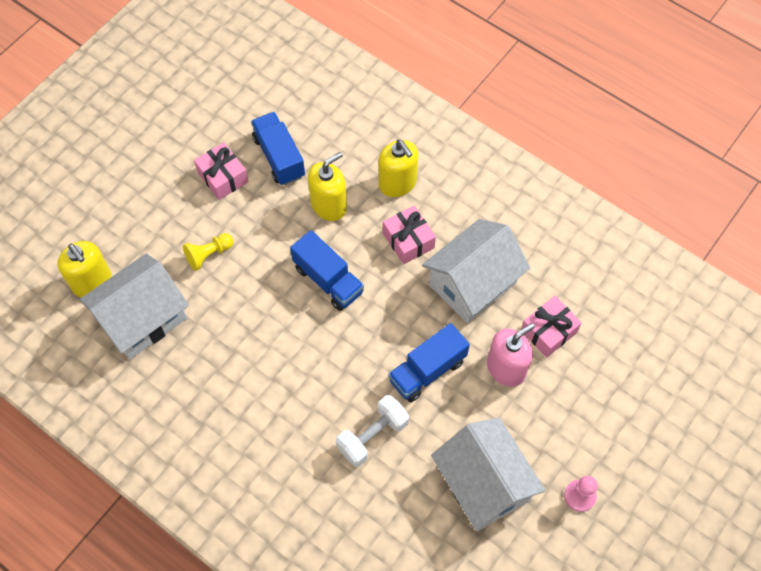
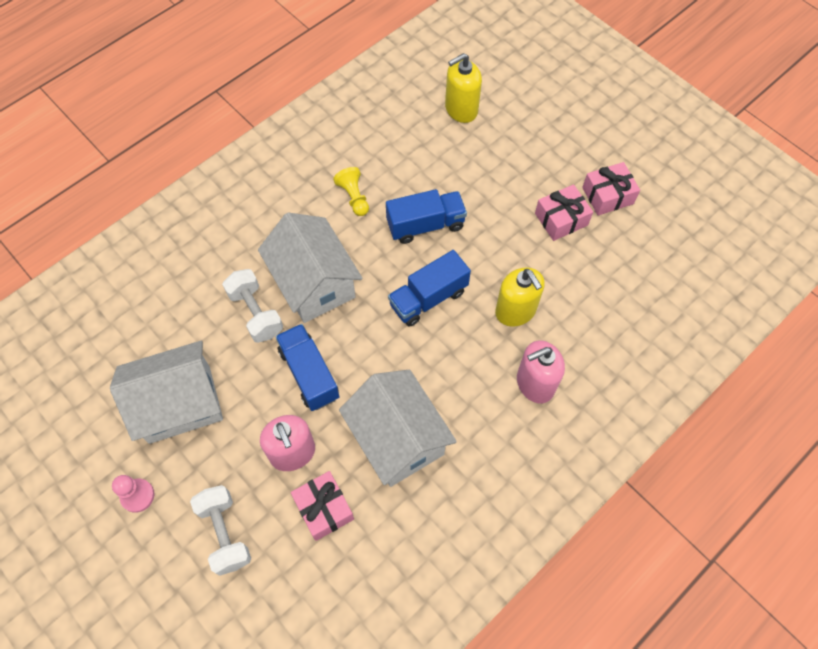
camera: 100 degrees right, 0 degrees up
(143, 319) = (417, 144): white house -> white house (314, 283)
(209, 255) = (474, 199): yellow pawn -> yellow pawn (354, 197)
(279, 157) = (580, 272): blue truck -> blue truck (425, 225)
(397, 183) = (535, 383): yellow soap dispenser -> pink soap dispenser
(408, 240) = (461, 382): pink gift -> pink gift (607, 195)
(591, 408) = (225, 533): none -> white dumbbell

